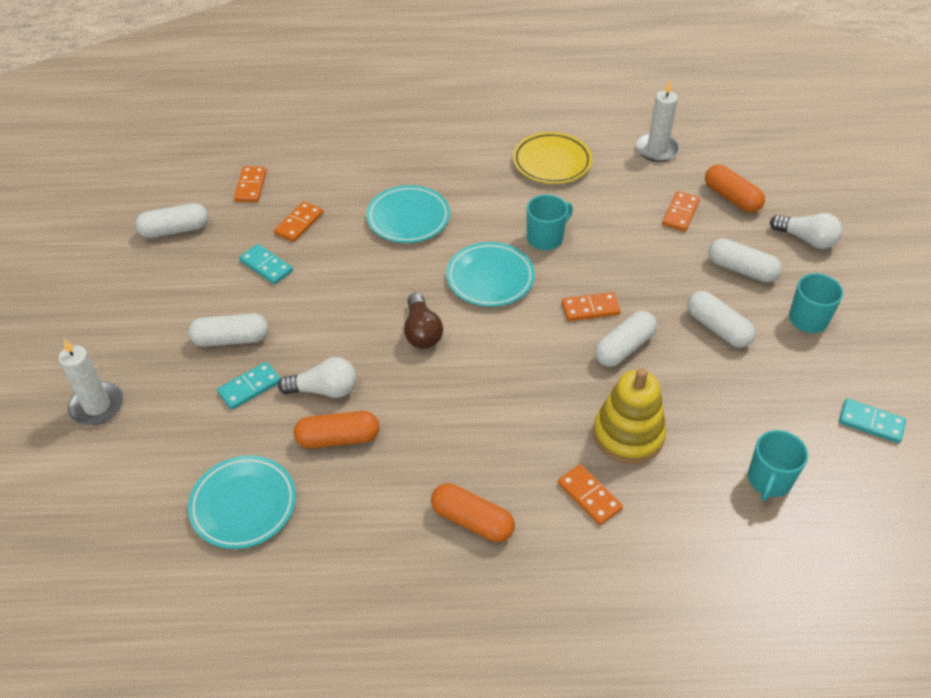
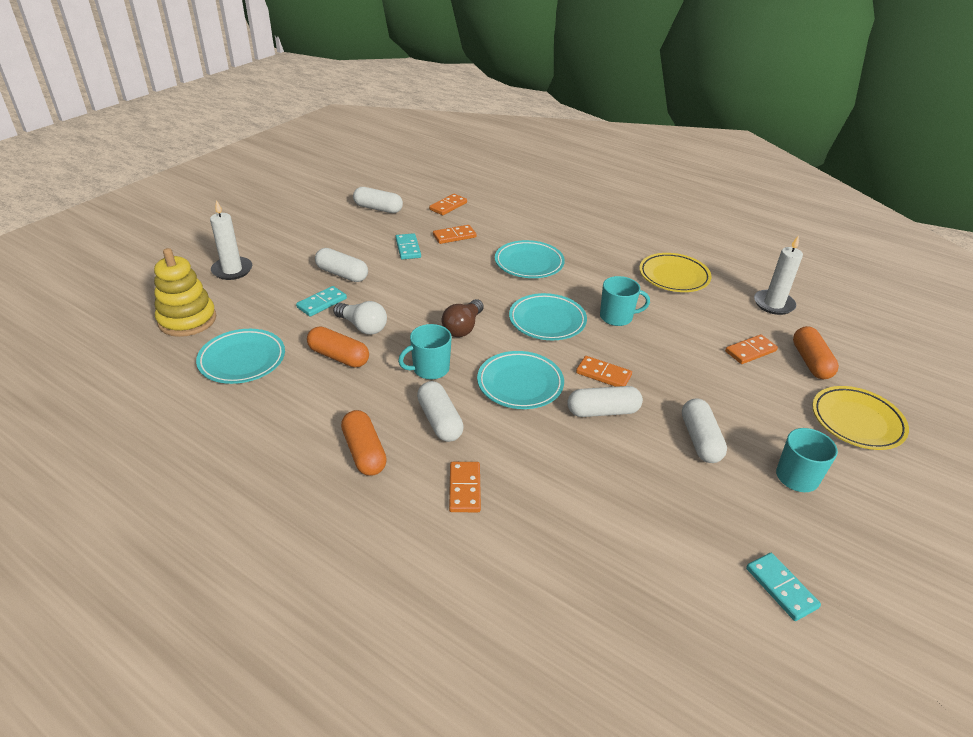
camera: 35 degrees right, 10 degrees down
(250, 387) = (322, 303): turquoise domino -> turquoise domino turned 45 degrees counterclockwise
(532, 362) = (520, 384): none -> turquoise plate
(628, 435) = (541, 468): yellow stacking toy -> yellow stacking toy (187, 320)
(741, 270) = (767, 412): white capsule -> white capsule (439, 421)
(769, 480) = (629, 570): turquoise mug -> turquoise mug (430, 369)
(806, 239) = (857, 421): white light bulb -> yellow plate

